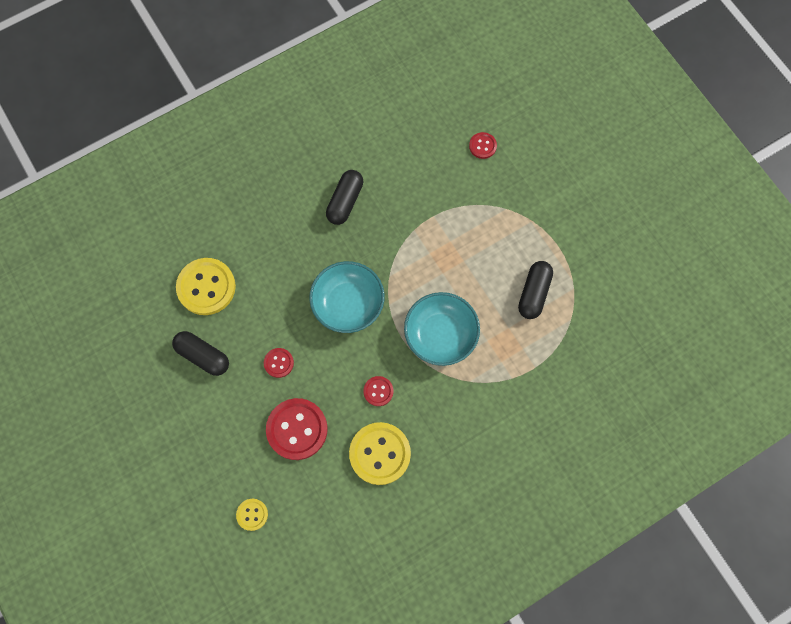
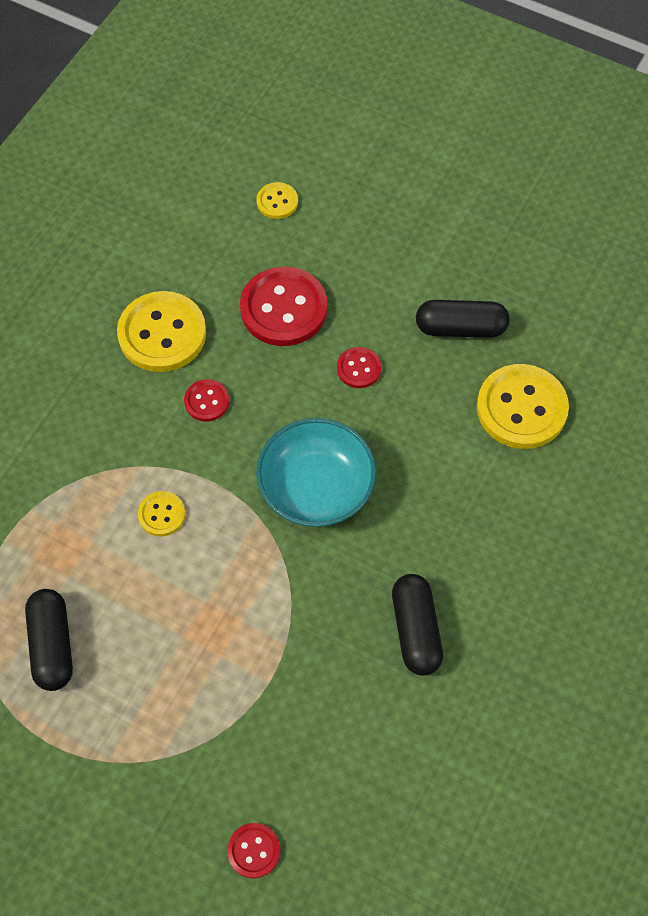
camera: 150 degrees right, 10 degrees down
(440, 334) = (162, 514): turquoise bowl -> yellow button

